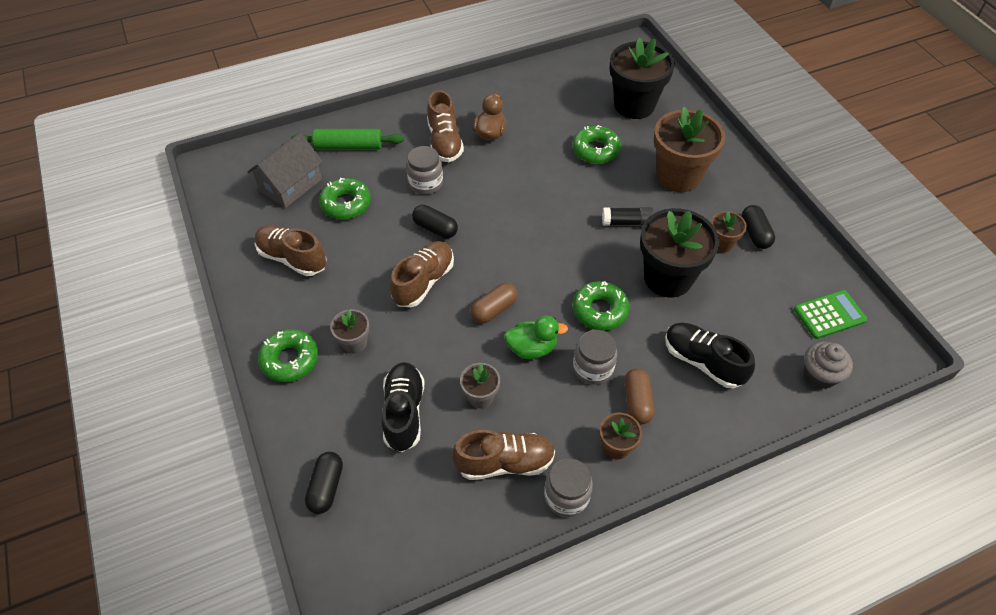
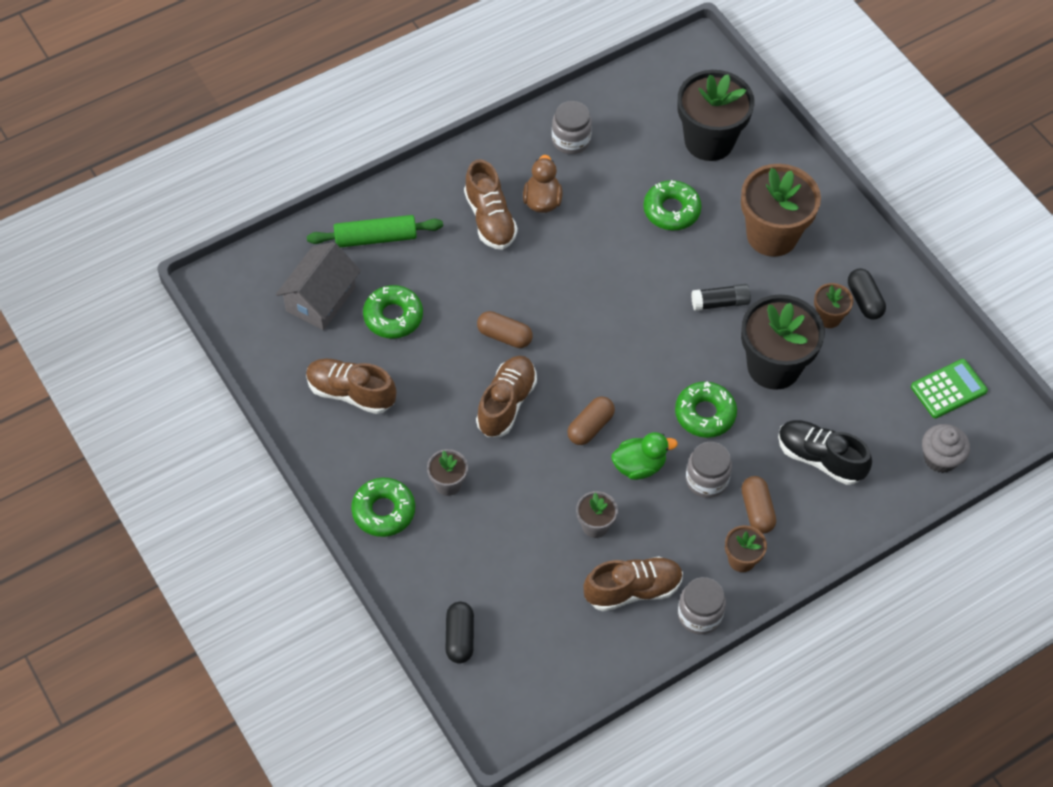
camera: 10 degrees left, 5 degrees up
(404, 412) = (519, 552): black shoe -> none
(426, 183) = (480, 278): grey jar -> grey jar (571, 140)
(435, 228) = (504, 336): black capsule -> brown capsule

